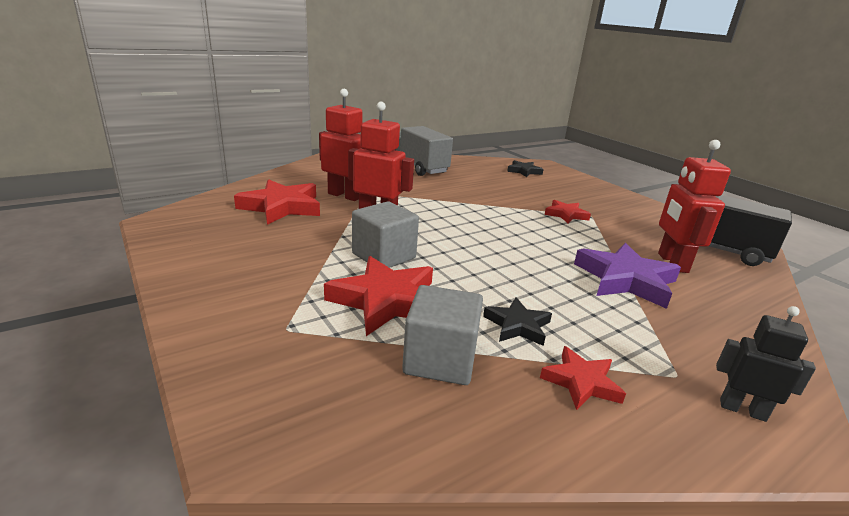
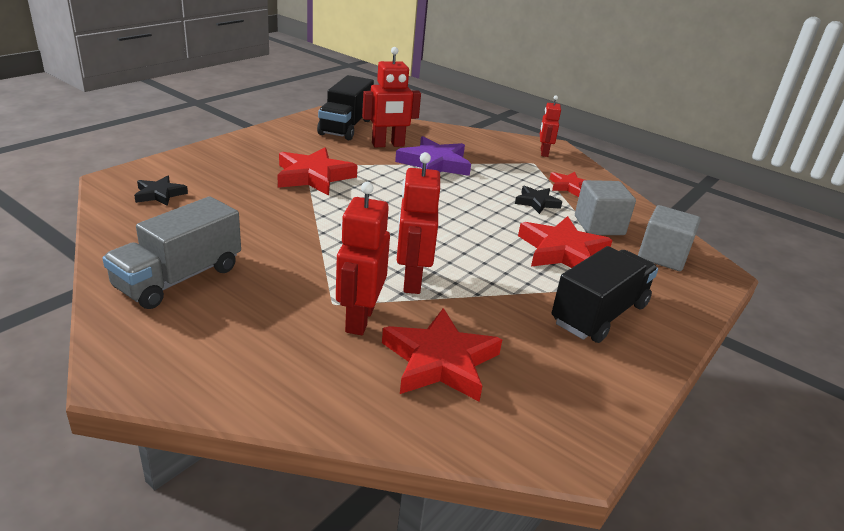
camera: 110 degrees left, 5 degrees up
(265, 281) = (599, 314): none -> black truck
(384, 256) = (496, 263): grey cube -> grey cube (662, 256)
(566, 215) = (313, 176): red star -> red star, size x1.78
(742, 409) = (544, 153): black robot -> red robot

